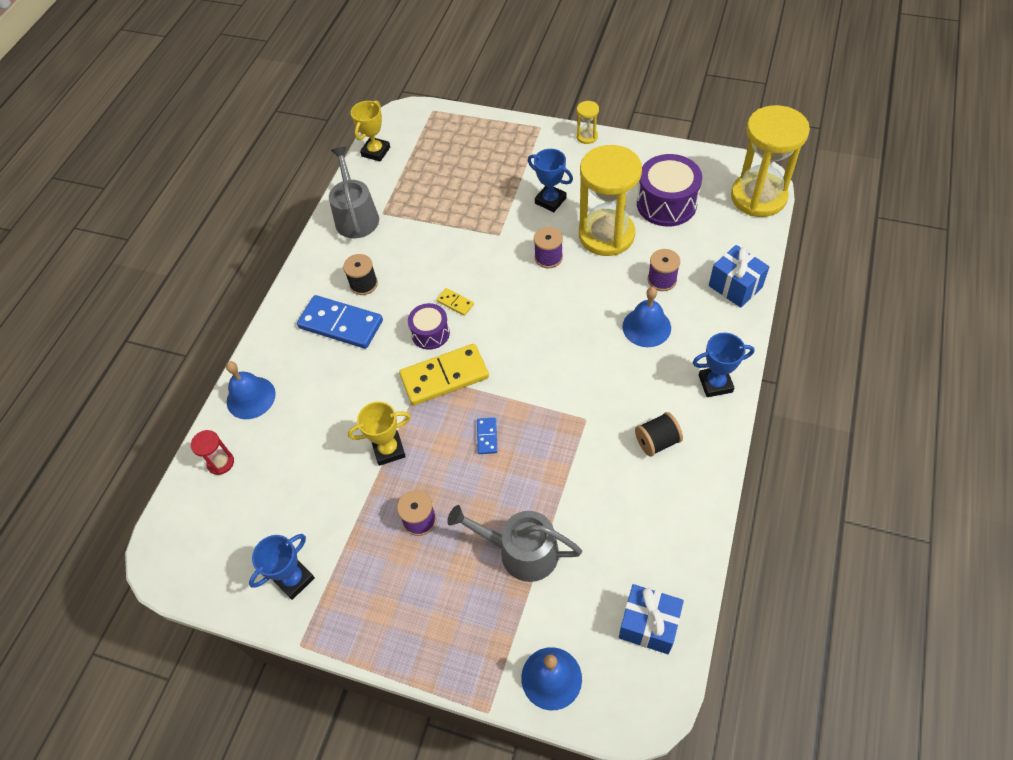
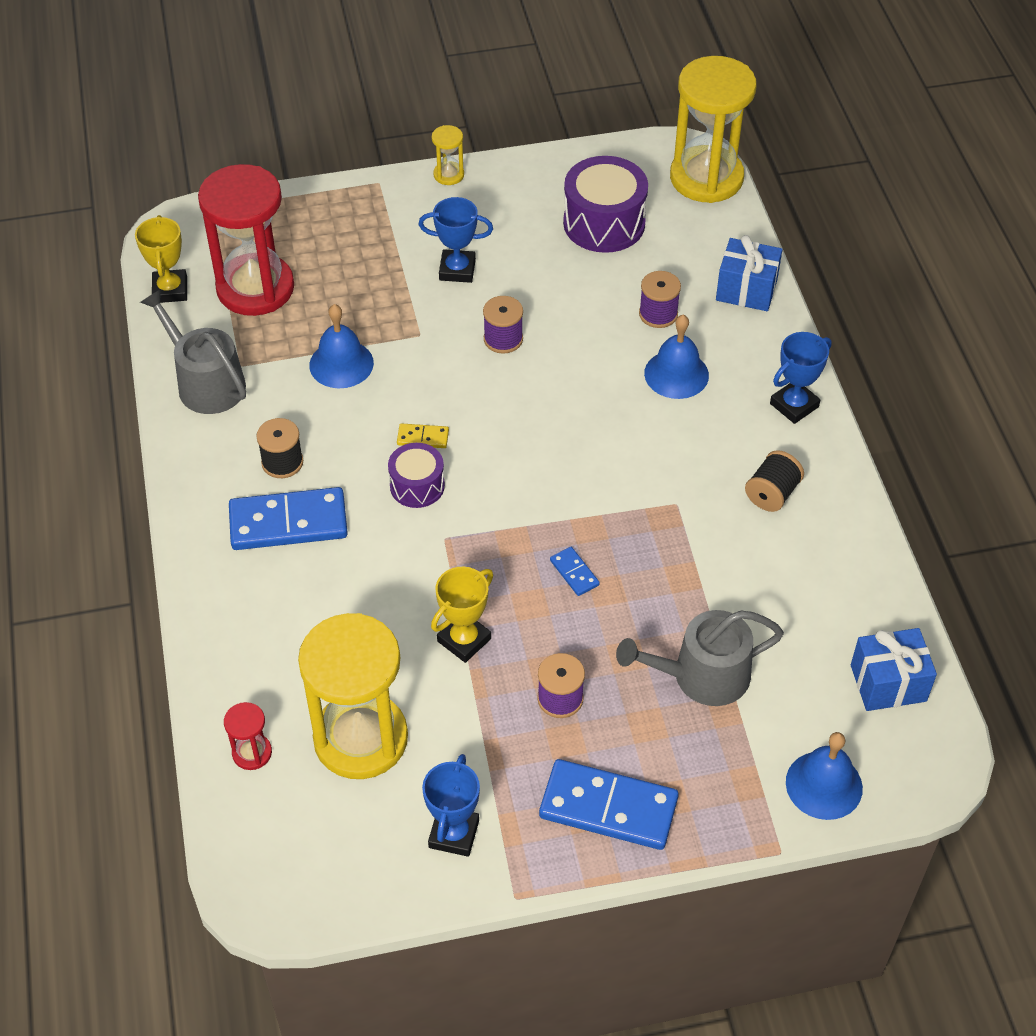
camera: 35 degrees left, 5 degrees down
(251, 397) = (232, 660): blue bell -> blue bell (341, 364)
(398, 614) = (608, 807): none -> blue domino
(423, 168) = (255, 288): none -> red hourglass
(444, 376) = (472, 528): yellow domino -> none
(606, 235) = (556, 286): yellow hourglass -> yellow hourglass (361, 738)

